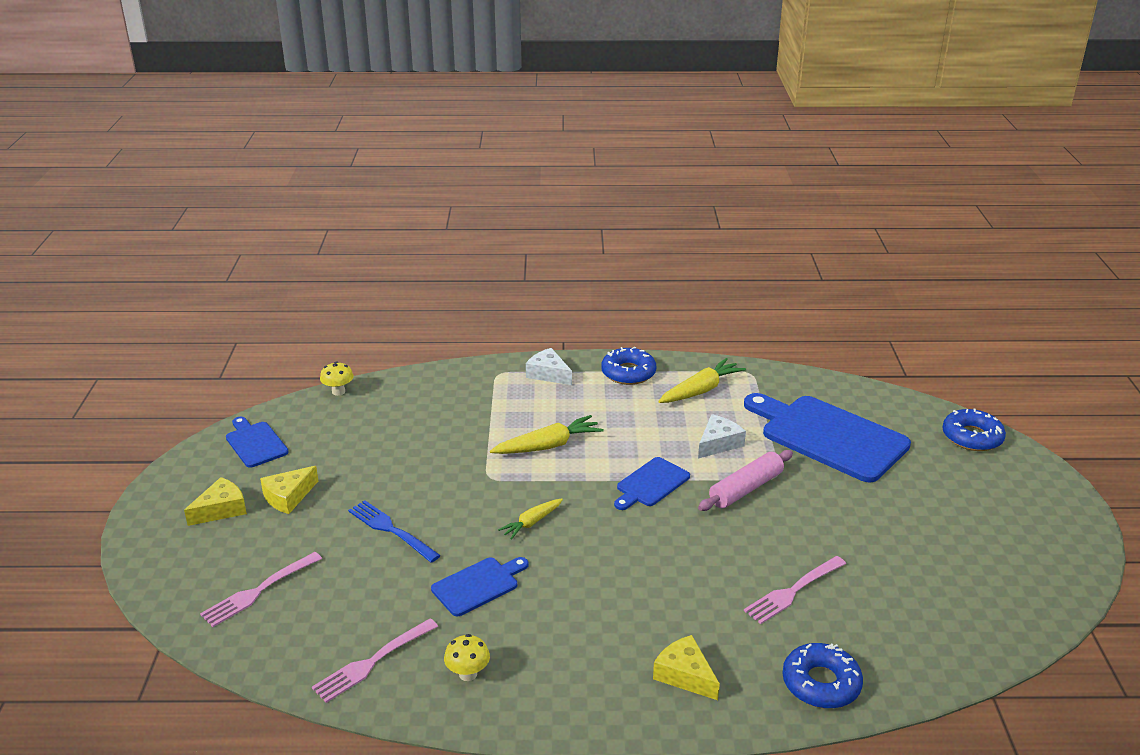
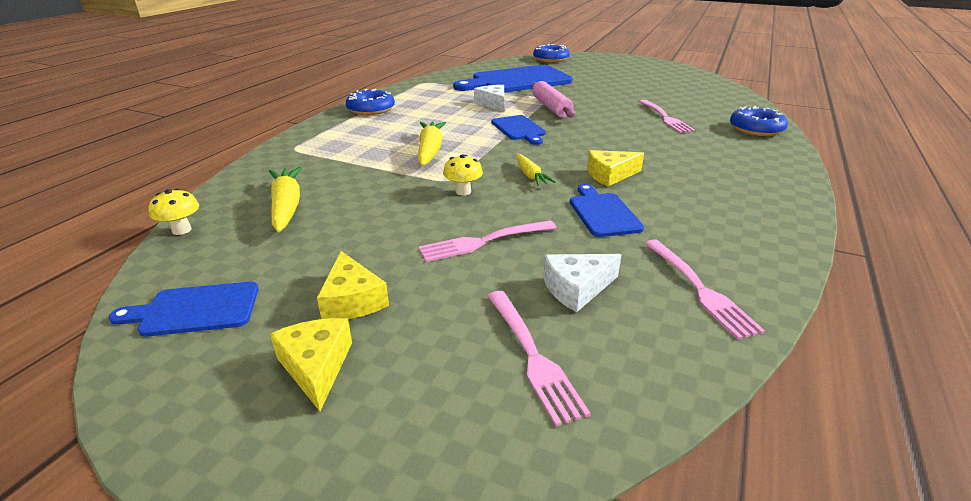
camera: 65 degrees left, 0 degrees up
(391, 530) = (484, 241): blue fork -> pink fork
(468, 674) = (728, 240): yellow mushroom -> yellow mushroom (463, 191)
(548, 374) = (327, 132): white cheese -> white cheese (577, 288)
(685, 675) = (743, 161): yellow cheese -> yellow cheese (610, 175)
(701, 390) = (425, 96): yellow carrot -> yellow carrot (286, 206)

